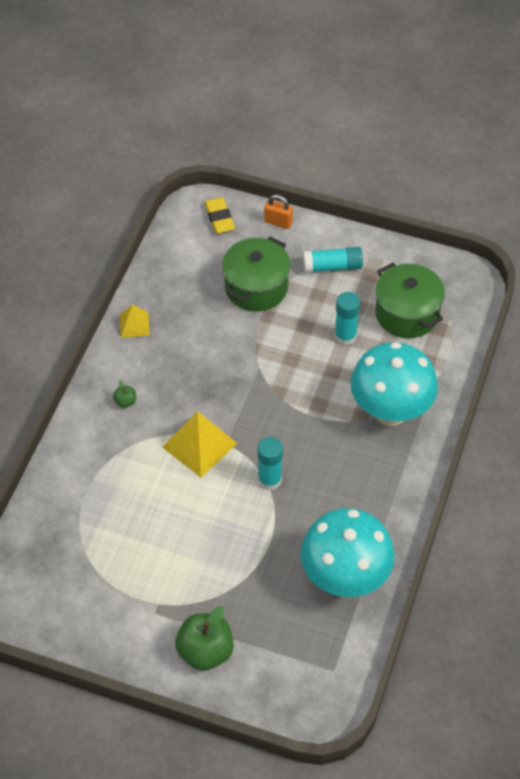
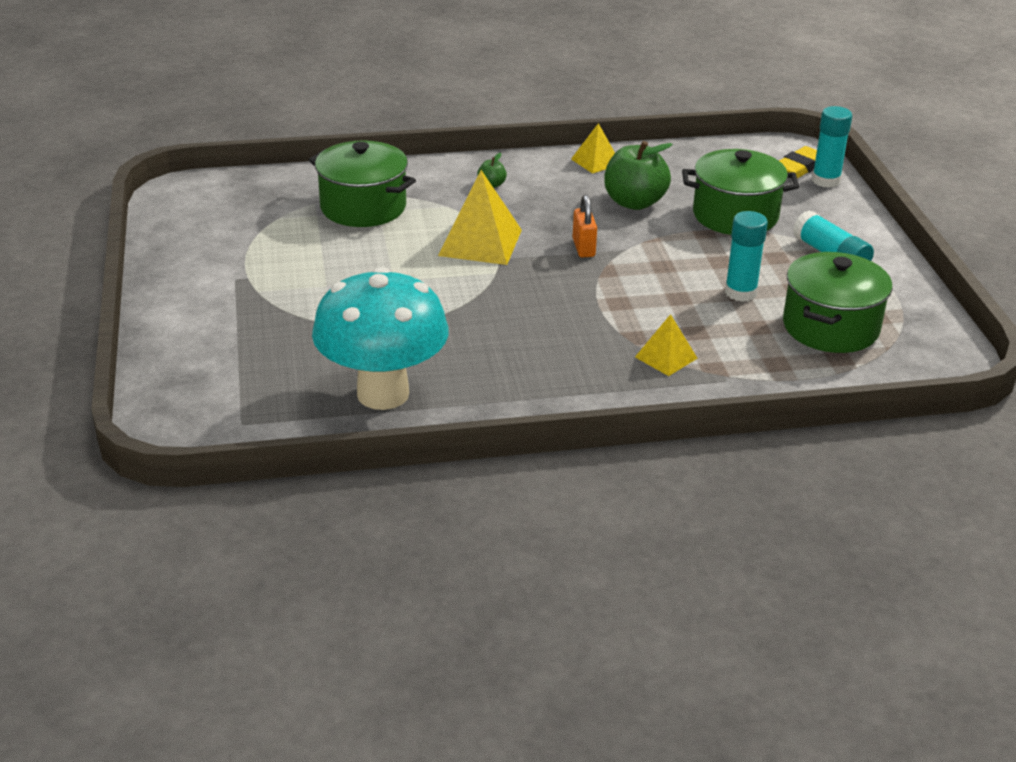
camera: 60 degrees right, 20 degrees down
(105, 494) = (363, 207): none -> green pot
(205, 651) = (206, 325): green apple -> green apple (634, 202)
(269, 480) = (477, 300): turquoise glue stick -> turquoise glue stick (826, 180)
(278, 222) = (845, 203): orange padlock -> orange padlock (583, 248)
(390, 411) = (666, 357): turquoise mushroom -> yellow pyramid

